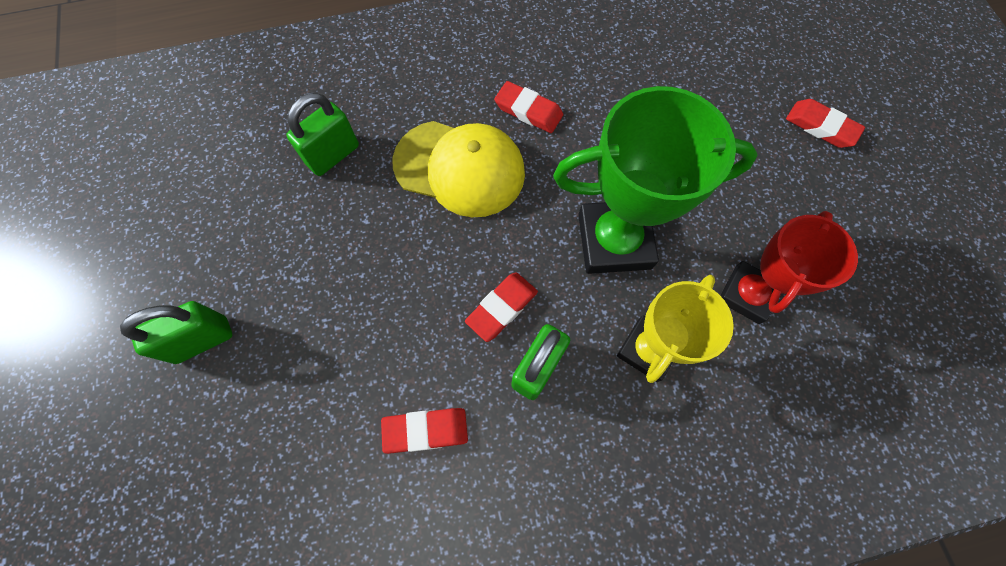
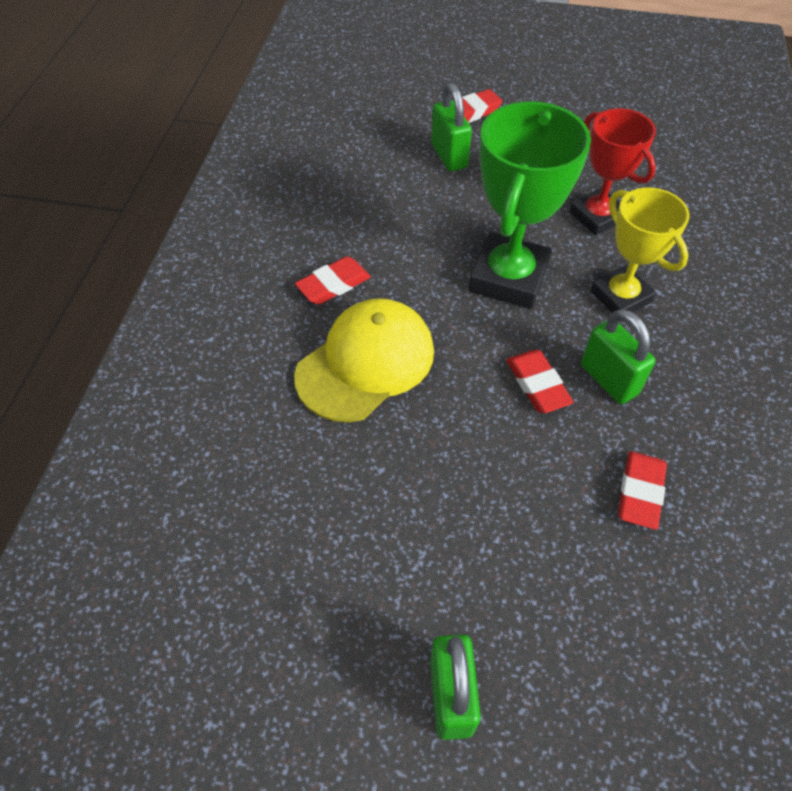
camera: 65 degrees left, 15 degrees down
(333, 155) = (277, 474): green padlock -> green padlock (449, 156)

